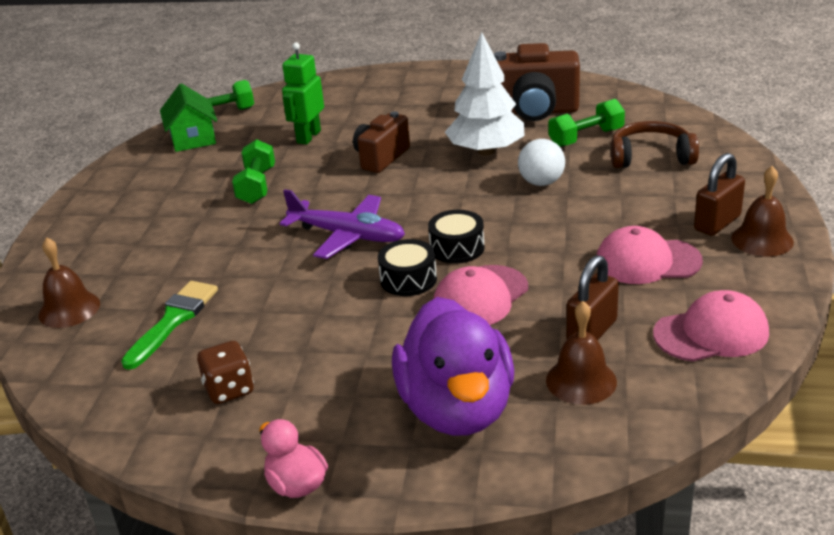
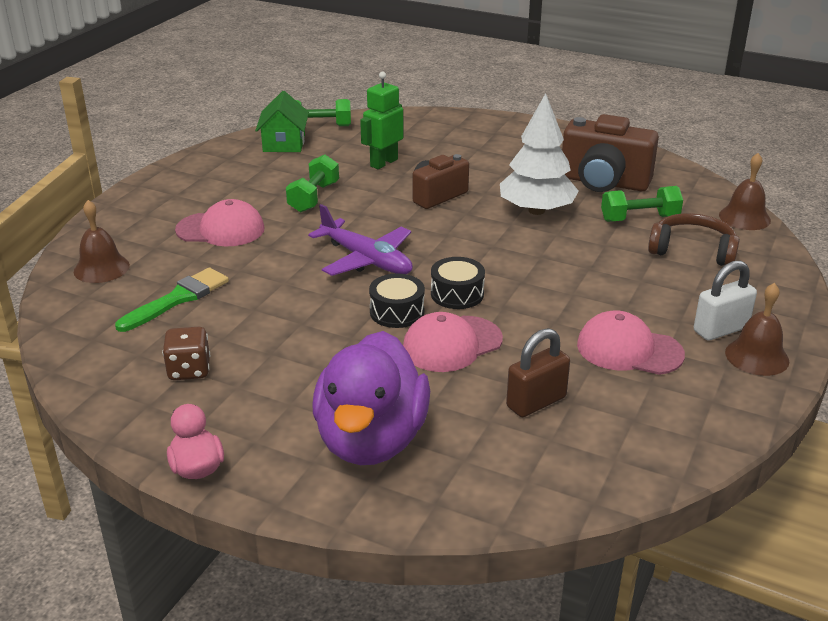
camera: 15 degrees right, 0 degrees up
(541, 182) = (571, 251): white ball -> none
(581, 381) = (499, 445): brown bell -> brown bell (744, 217)
(711, 333) = (651, 433): pink cap -> pink cap (221, 229)
(717, 223) = (720, 329): brown padlock -> white padlock

